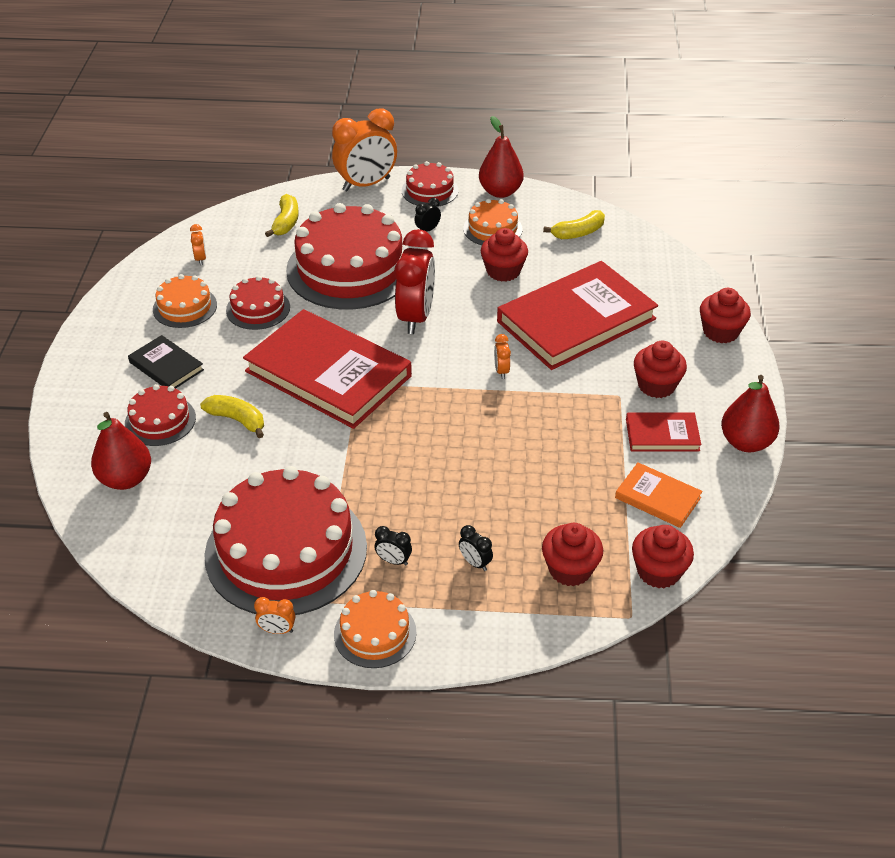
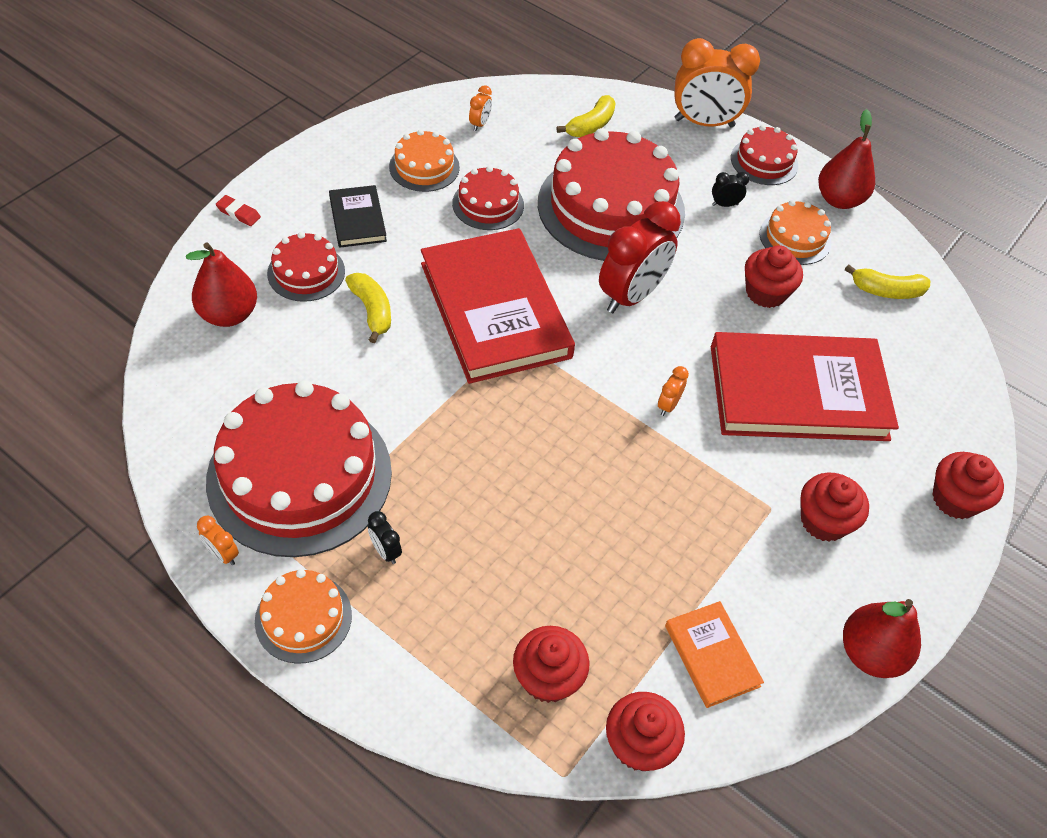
camera: 30 degrees right, 10 degrees up
(64, 408) = (238, 213): none -> red eraser
(475, 563) = (460, 605): black clock -> none
(662, 435) = (780, 583): red book -> none

